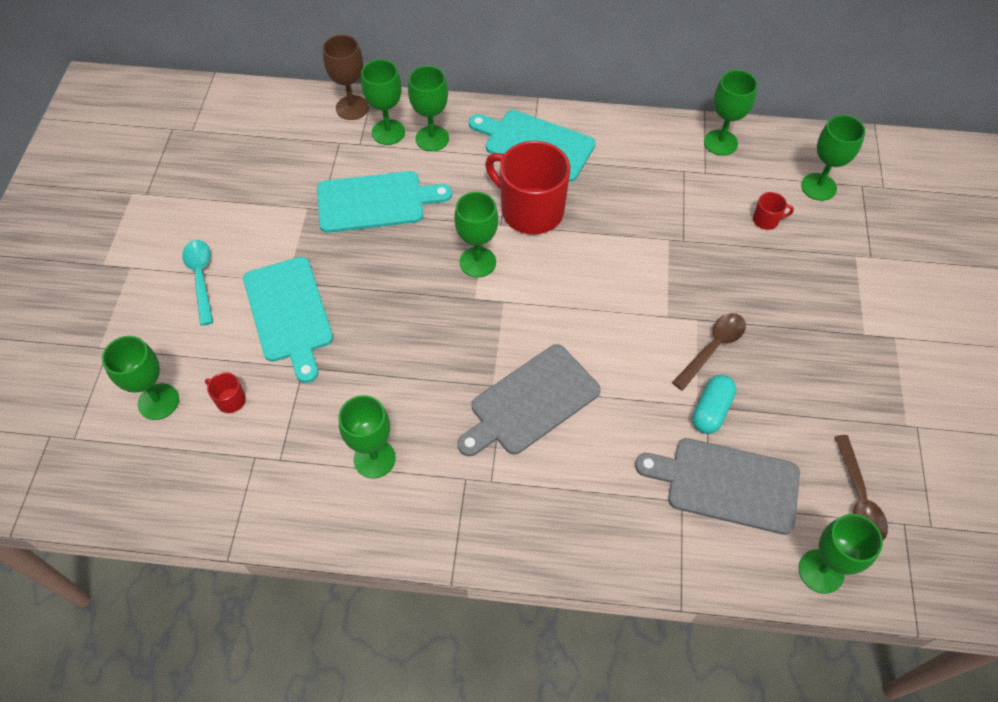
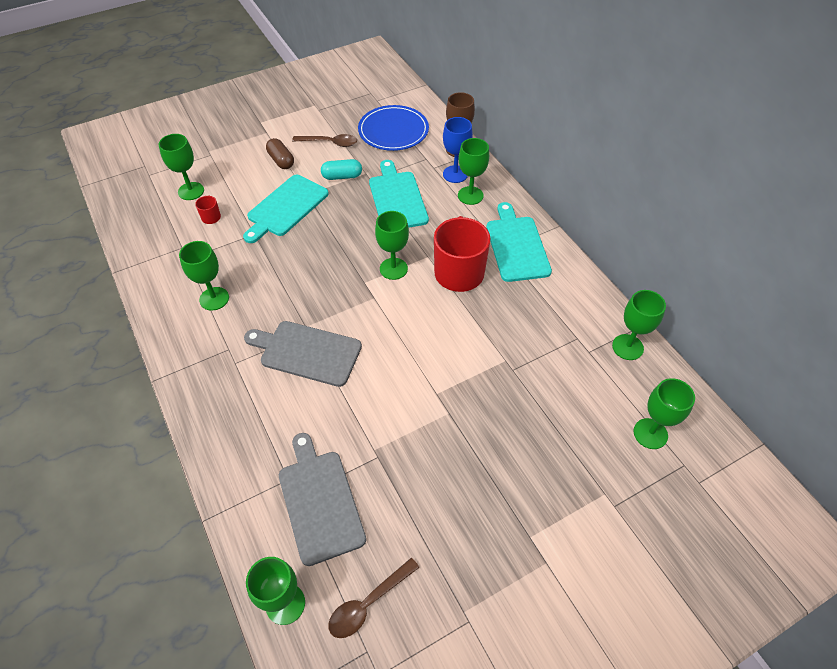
camera: 55 degrees right, 5 degrees down
(201, 278) = (281, 160): turquoise spoon -> brown capsule
(263, 145) = (393, 131): none -> blue plate
(376, 202) = (397, 198): turquoise cutting board -> turquoise cutting board turned 150 degrees counterclockwise
(388, 132) = (455, 174): green goblet -> blue goblet
(711, 410) = (376, 461): turquoise capsule -> turquoise capsule (342, 176)
(712, 348) = (431, 435): brown spoon -> brown spoon (330, 143)
(766, 220) = (581, 413): red mug -> none

